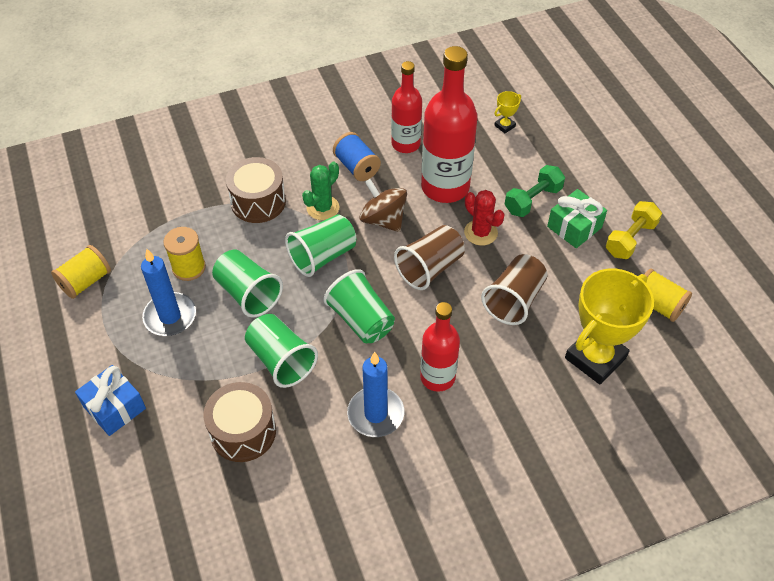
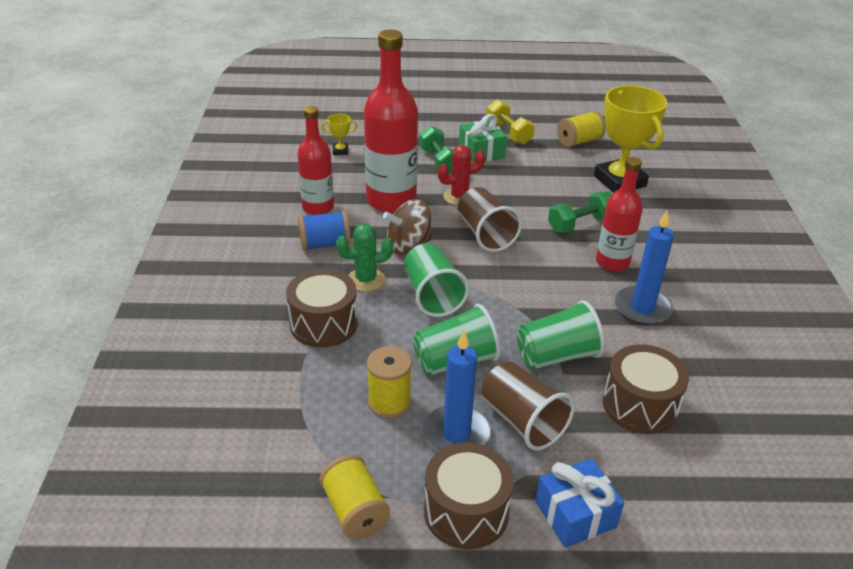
camera: 70 degrees left, 15 degrees down
(100, 341) = (466, 511): none -> brown drum
(323, 208) = (366, 280): green cactus -> green cactus turned 75 degrees counterclockwise
(361, 320) = (528, 290): green cup -> none
(489, 338) = (580, 224): none -> green dumbbell
(504, 126) = (340, 151): yellow trophy -> yellow trophy turned 75 degrees counterclockwise
(514, 300) = (544, 201): brown cup -> brown cup (522, 421)

